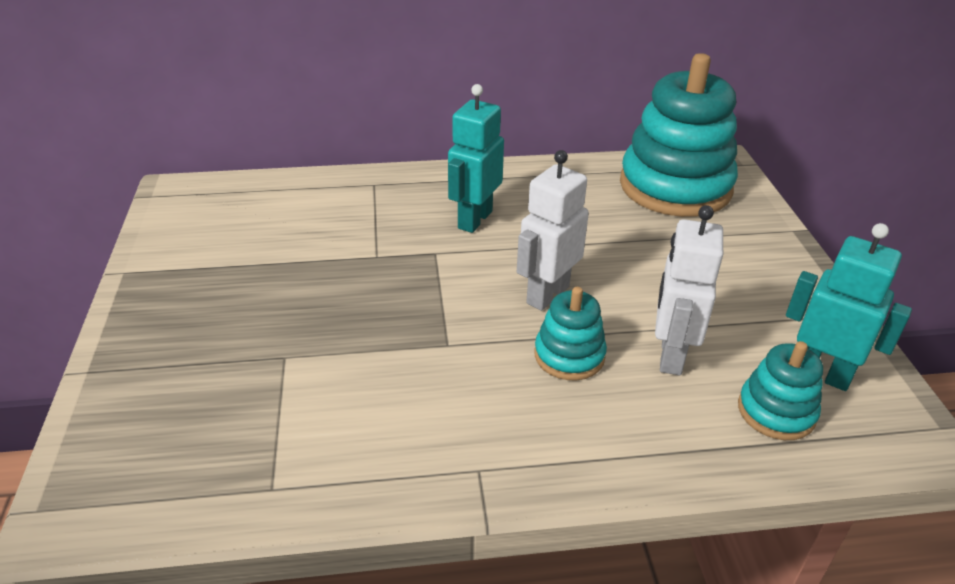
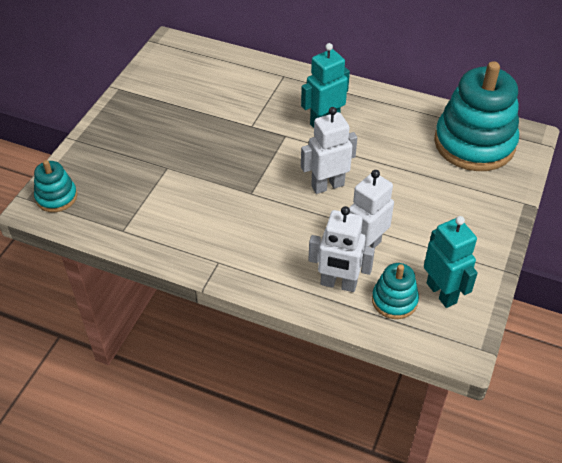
camera: 30 degrees right, 10 degrees up
(569, 355) = (309, 225): turquoise stacking toy -> turquoise stacking toy (56, 197)
(683, 422) = (338, 284): none -> white robot

